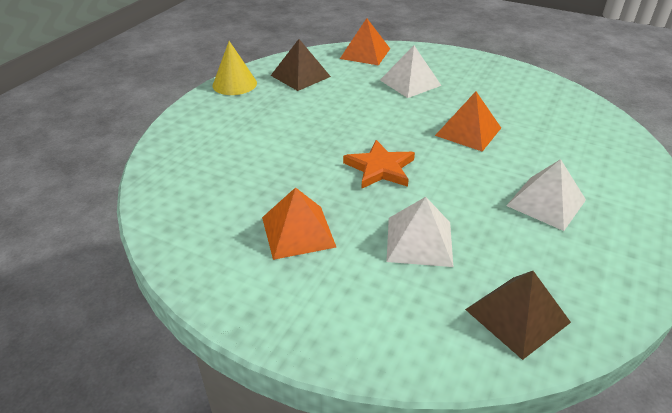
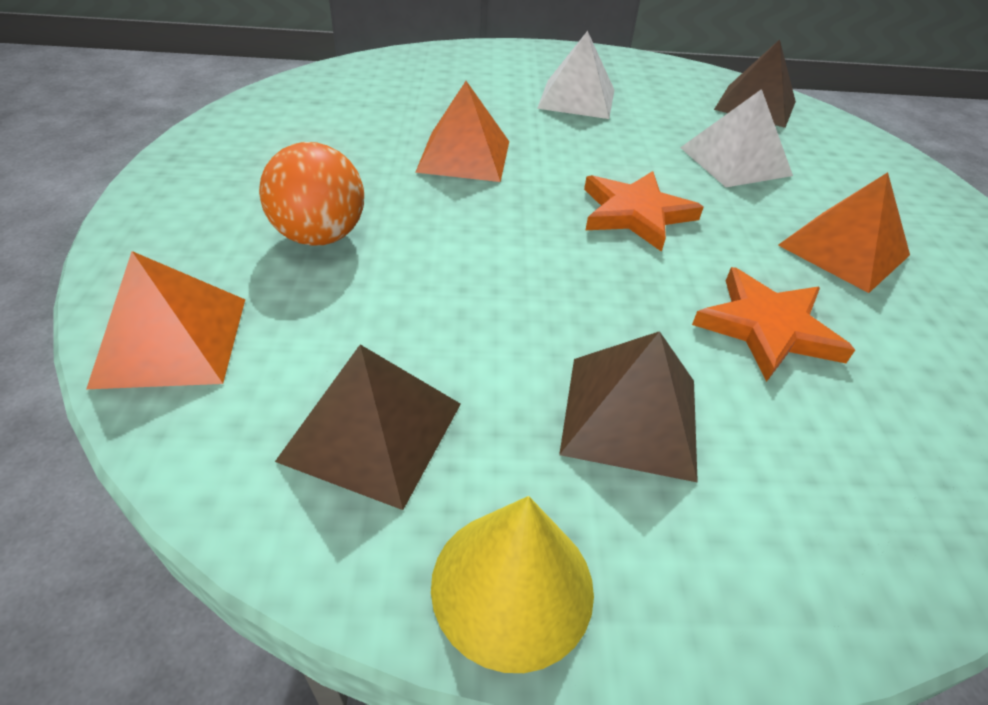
camera: 120 degrees left, 5 degrees up
(263, 118) = (630, 415): none -> brown pyramid
(271, 169) = (767, 327): none -> orange star
(410, 82) = (320, 236): white pyramid -> orange ball

